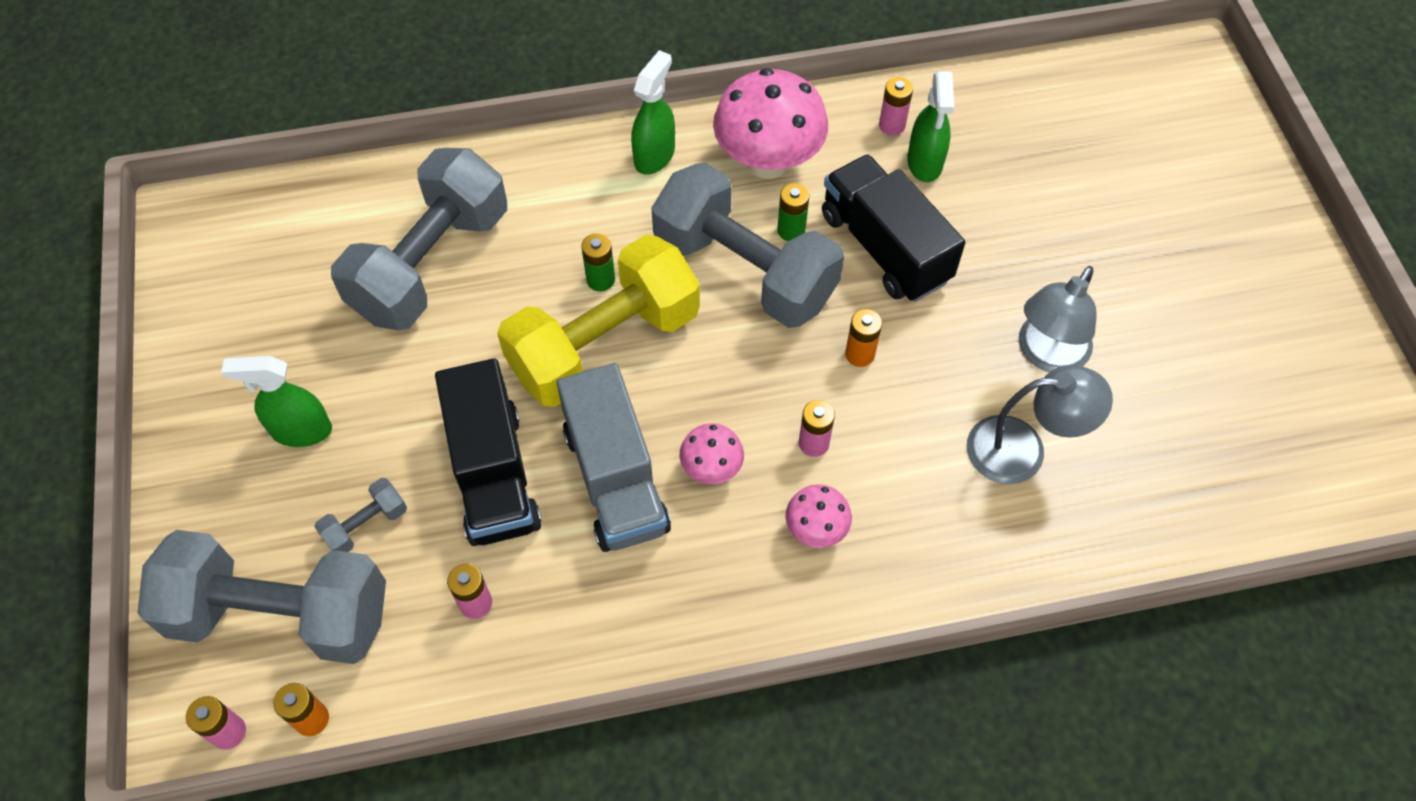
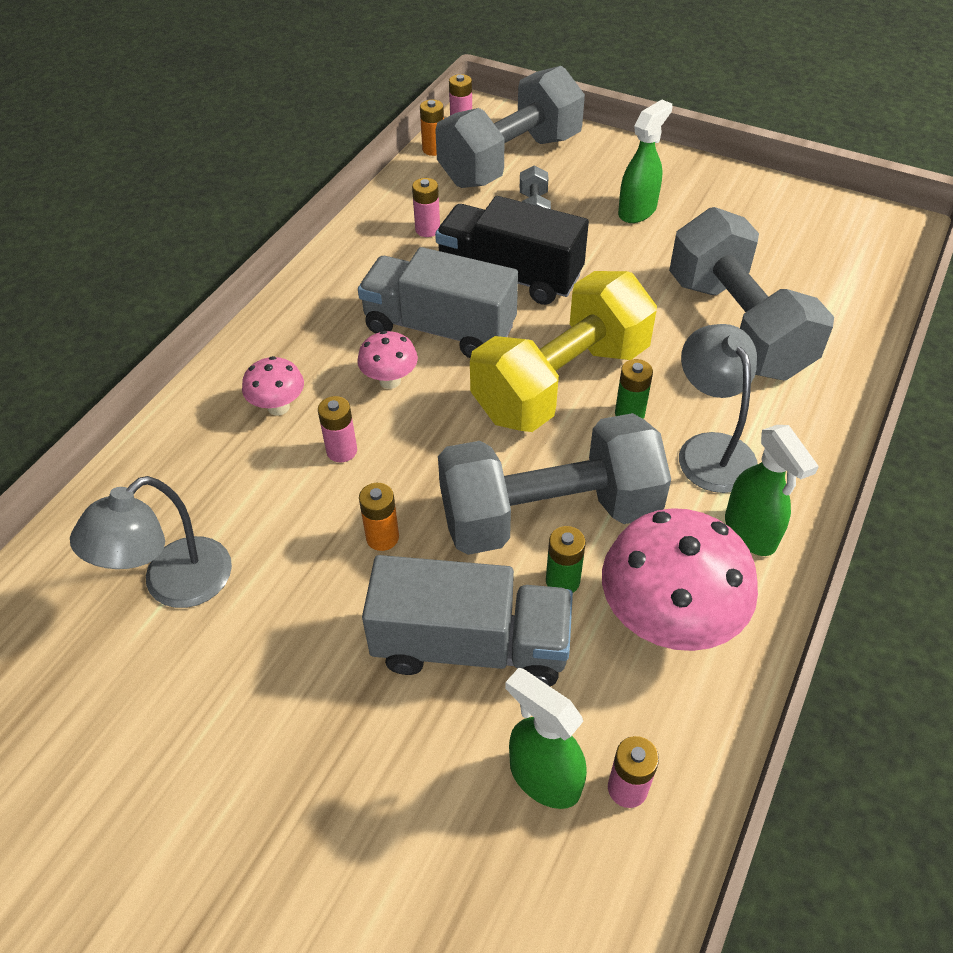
camera: 130 degrees right, 10 degrees down
(604, 344) = (561, 382): yellow dumbbell -> yellow dumbbell turned 45 degrees clockwise
(885, 247) = (471, 645): black truck -> grey truck
(1046, 354) = (223, 687): grey lamp -> grey lamp (710, 449)

